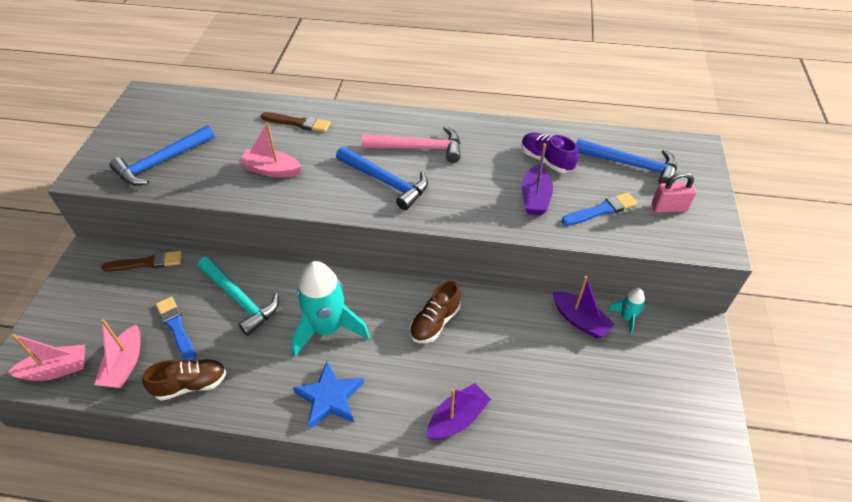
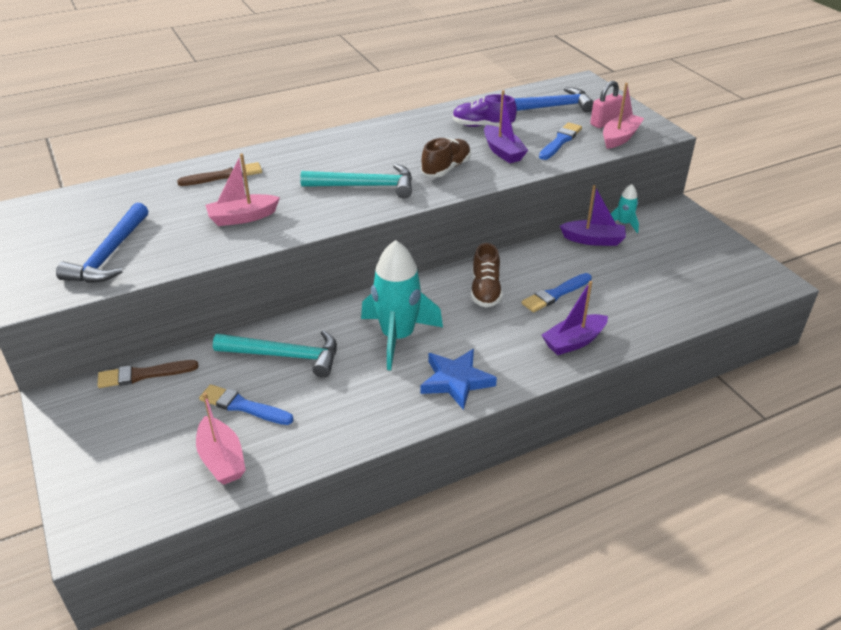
camera: 35 degrees left, 10 degrees down
(57, 369) = (144, 503): pink boat -> pink boat (620, 138)
(146, 263) = (143, 374): brown brush -> brown brush turned 150 degrees counterclockwise
(191, 384) = (313, 438): brown shoe -> brown shoe (446, 168)
(386, 182) = (366, 186): blue hammer -> turquoise hammer
(419, 148) = (366, 154): pink hammer -> none
(457, 419) = (574, 341): purple boat -> purple boat turned 135 degrees counterclockwise
(489, 360) = (555, 294): none -> blue brush

